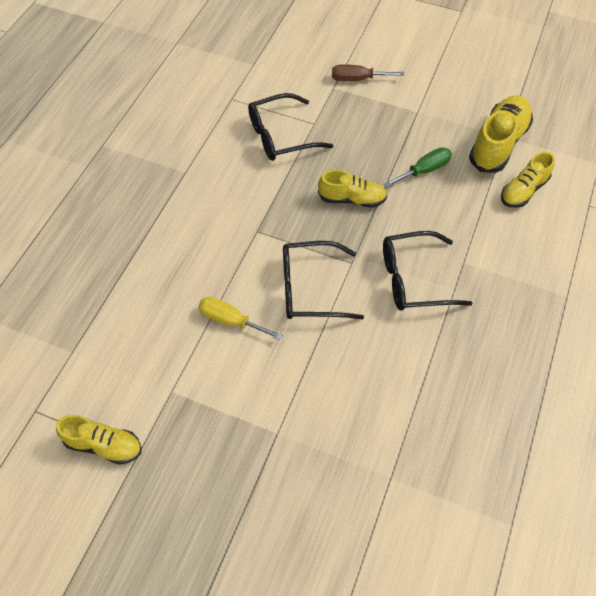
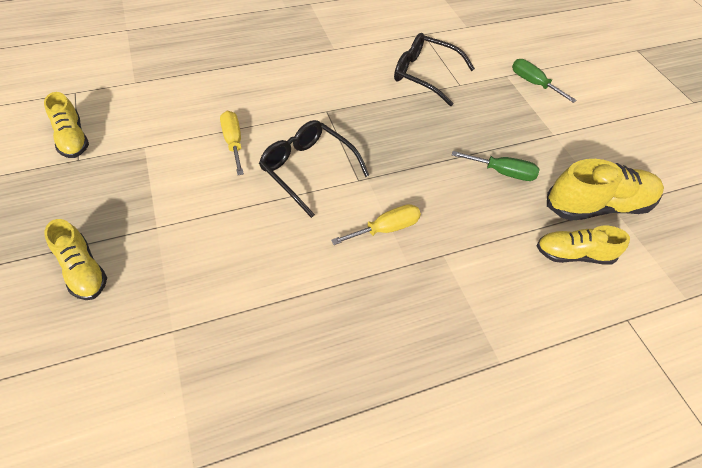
camera: 45 degrees right, 5 degrees down
(352, 199) = (418, 145): yellow shoe -> yellow shoe (83, 270)
(357, 79) = (533, 83): brown screwdriver -> green screwdriver
(413, 279) = (386, 229): black glasses -> yellow screwdriver

